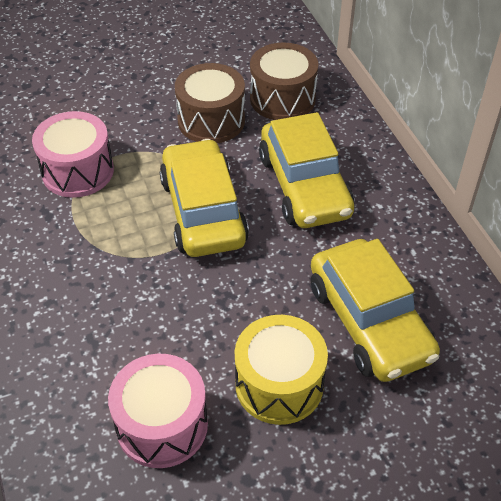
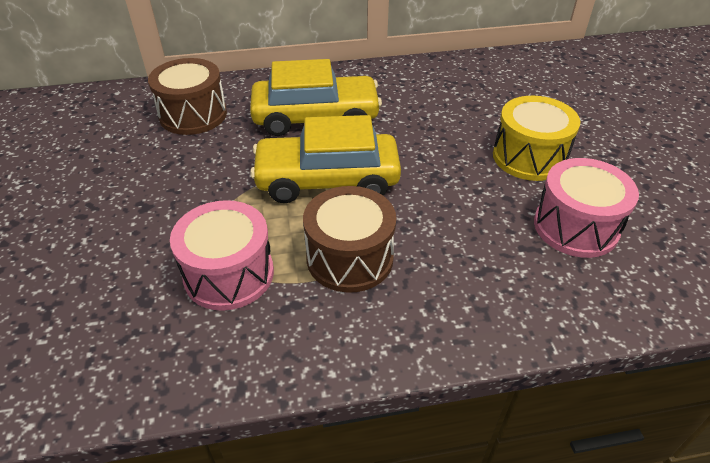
camera: 80 degrees left, 5 degrees down
(211, 120) = (198, 162): brown drum -> brown drum (350, 258)
(369, 321) = (469, 107): yellow car -> none

